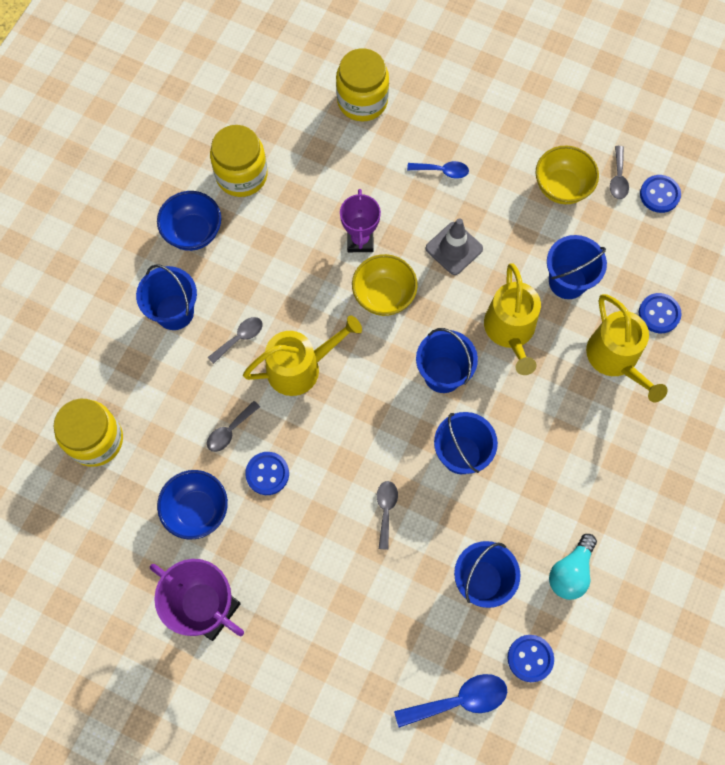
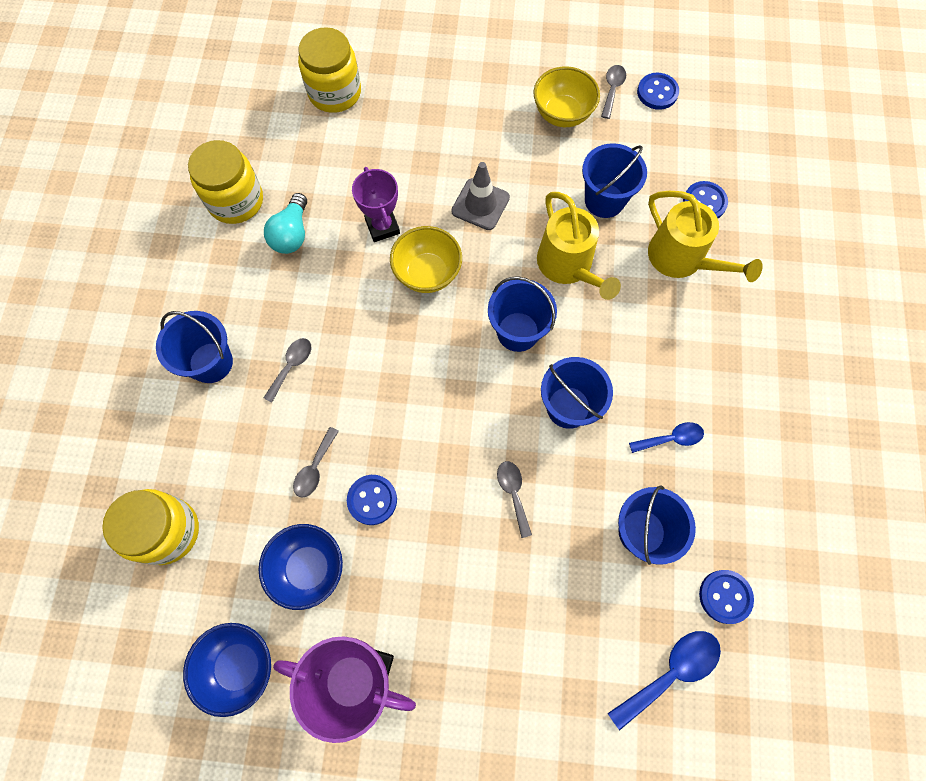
camera: 20 degrees left, 0 degrees up
(193, 232) = (204, 274): blue bowl -> blue bowl (239, 666)
(300, 367) = (367, 375): yellow watering can -> none
(442, 171) = (440, 134): blue spoon -> blue spoon (671, 438)
(570, 572) = (727, 488): turquoise light bulb -> turquoise light bulb (292, 234)
(618, 178) = (612, 90): grey spoon -> grey spoon turned 150 degrees counterclockwise

